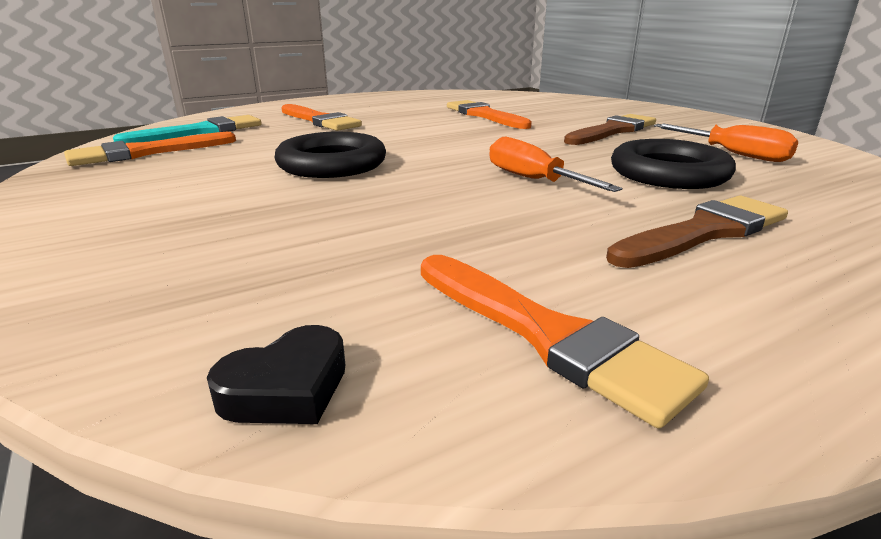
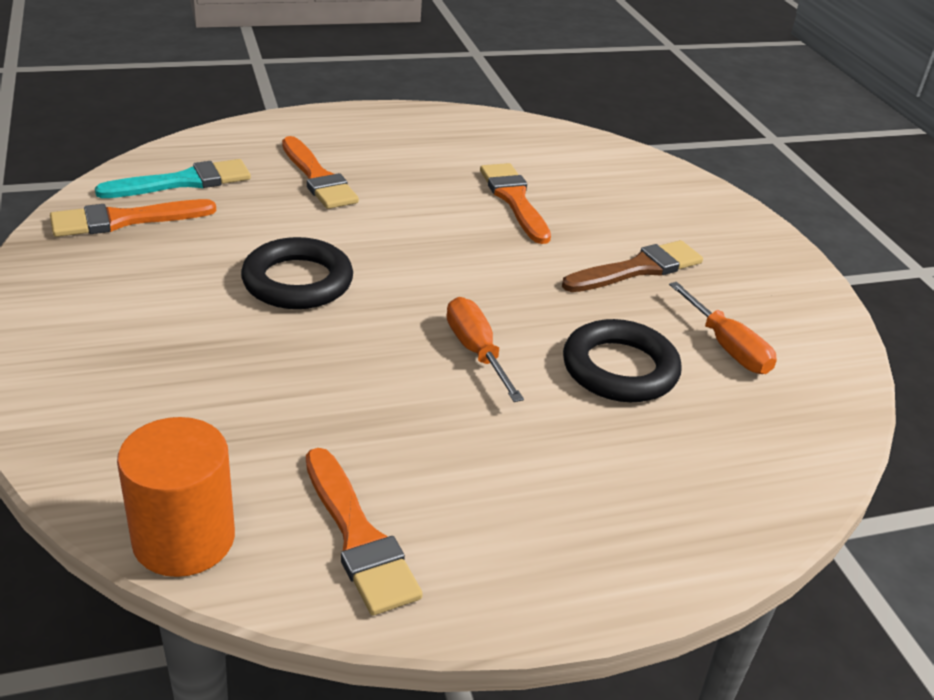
camera: 10 degrees right, 10 degrees up
(287, 388) = (184, 539): black heart -> orange cylinder
(704, 232) = (565, 462): brown brush -> none

